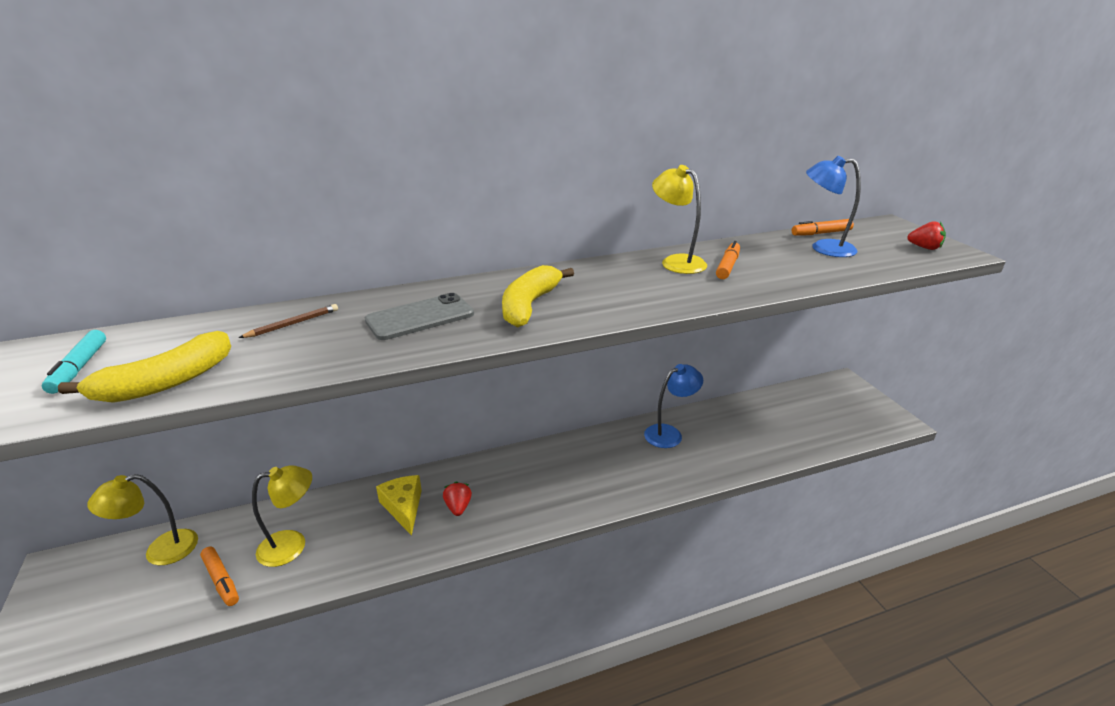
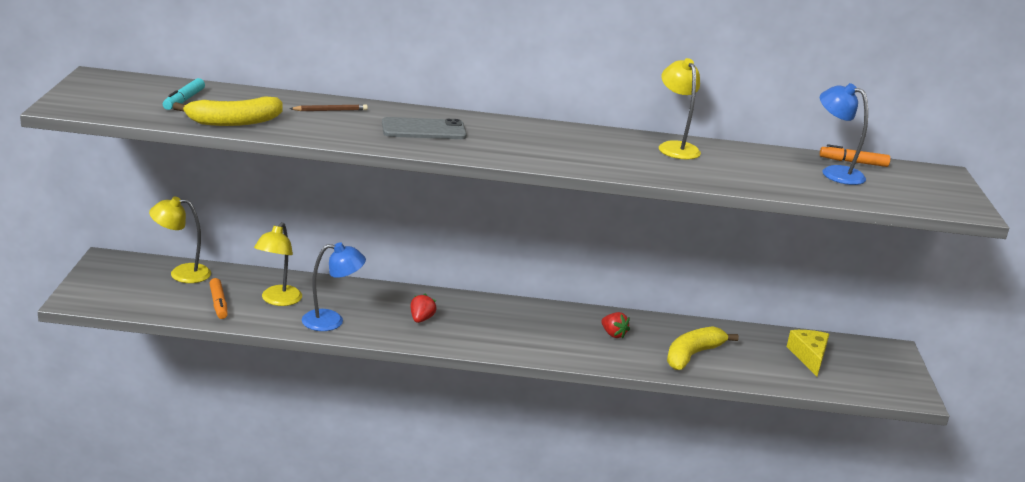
camera: 20 degrees right, 5 degrees down
(292, 545) = (278, 300): yellow lamp -> yellow lamp turned 105 degrees clockwise
(403, 507) = (376, 305): yellow cheese -> yellow cheese (809, 357)
(529, 305) = (514, 144): yellow banana -> yellow banana (692, 355)
(669, 433) = (656, 331): blue lamp -> blue lamp (331, 321)
(727, 266) = (718, 162): orange marker -> none
(924, 248) = (941, 198): red strawberry -> red strawberry (613, 334)

